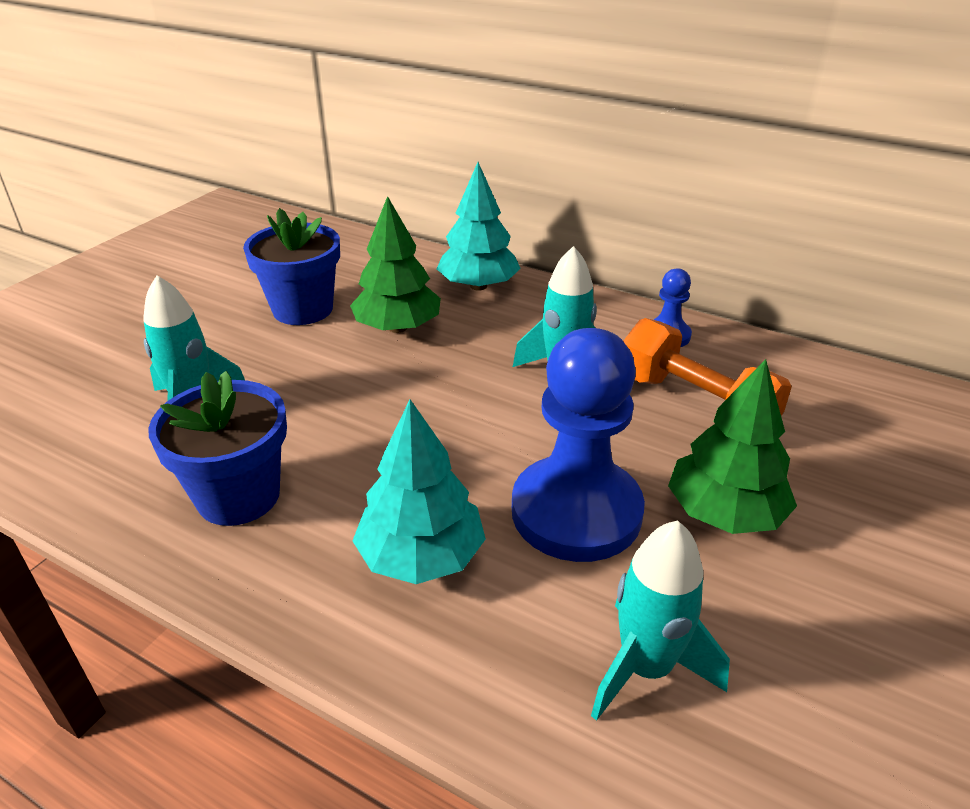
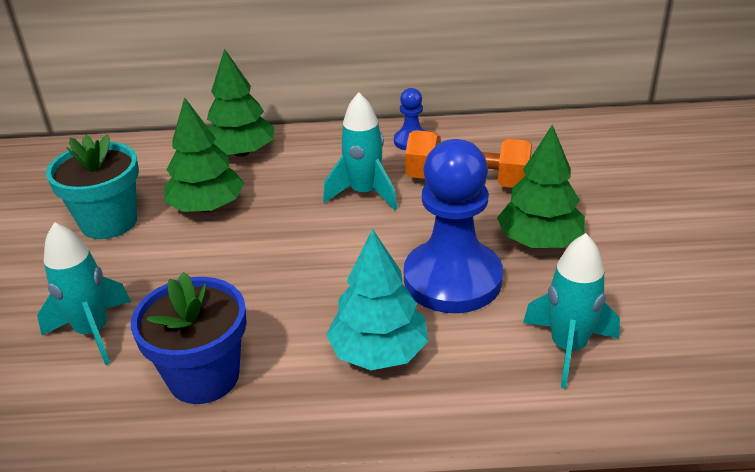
camera: 30 degrees left, 0 degrees up
(303, 309) = (109, 222): blue flower pot -> turquoise flower pot
(478, 286) = (241, 152): turquoise tree -> green tree

